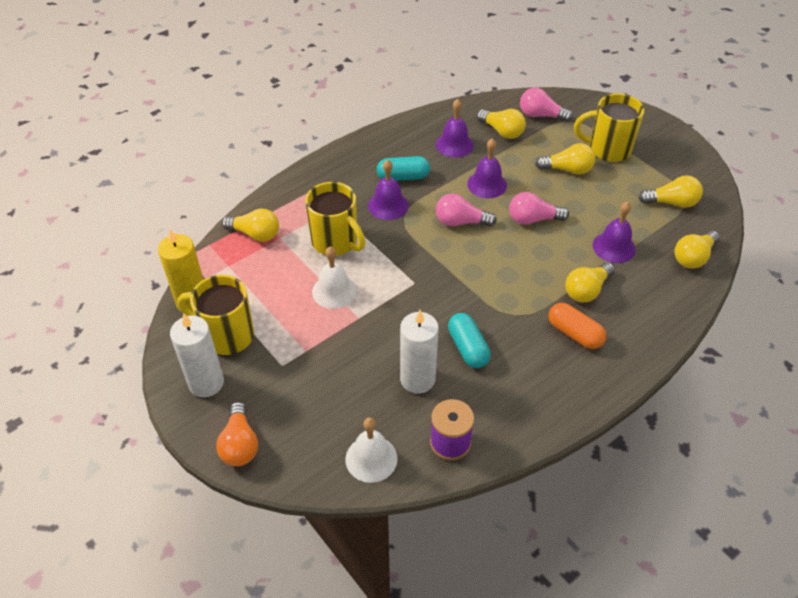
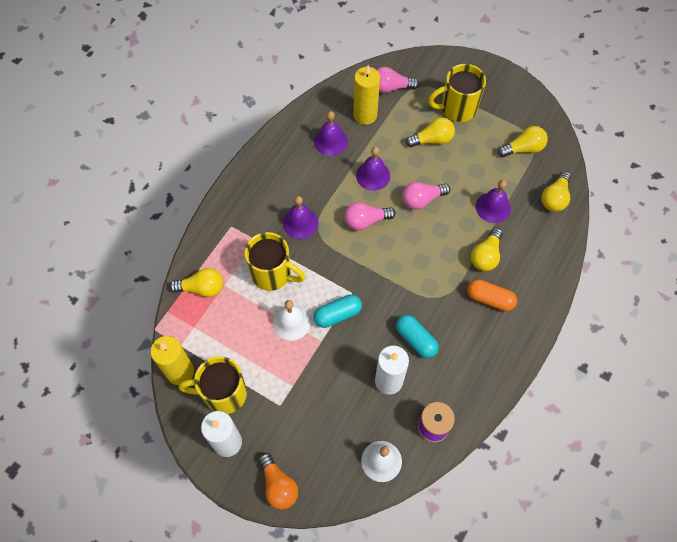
camera: 20 degrees left, 15 degrees up
(403, 177) = (301, 189): turquoise capsule -> turquoise capsule (337, 315)
(502, 131) = (365, 115): yellow light bulb -> yellow candle

